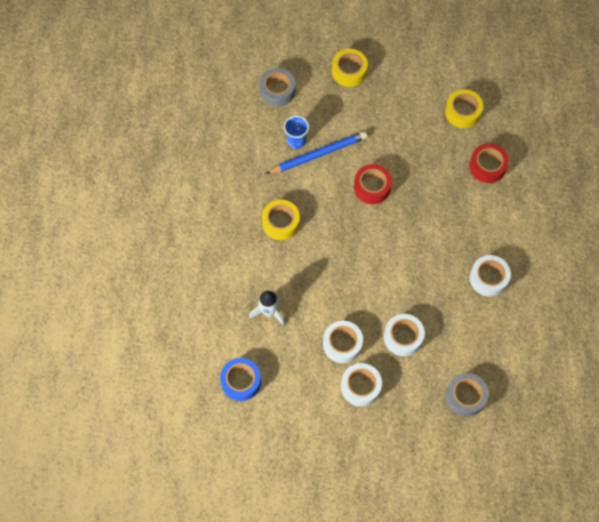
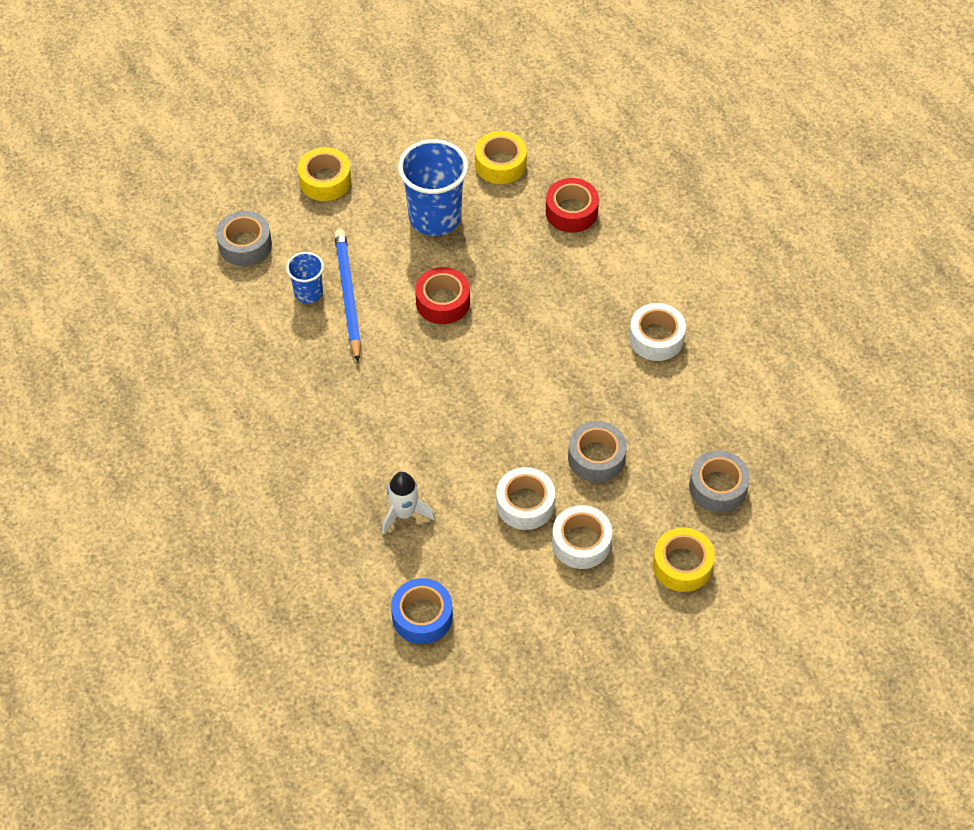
camera: 30 degrees left, 10 degrees down
(281, 223) = (351, 399): yellow tape -> yellow tape (682, 565)
(318, 154) = (348, 295): blue pencil -> blue pencil turned 45 degrees counterclockwise
(400, 128) = (435, 217): none -> blue cup
(403, 337) = (596, 457): white tape -> grey tape

